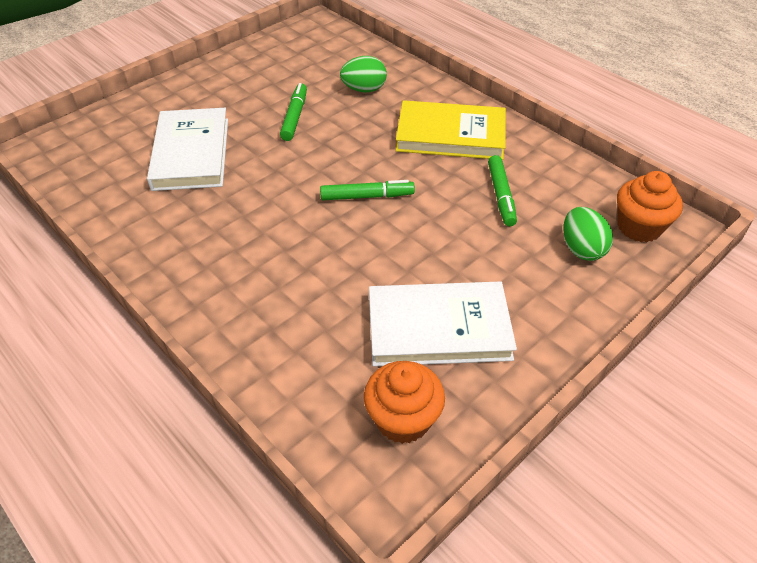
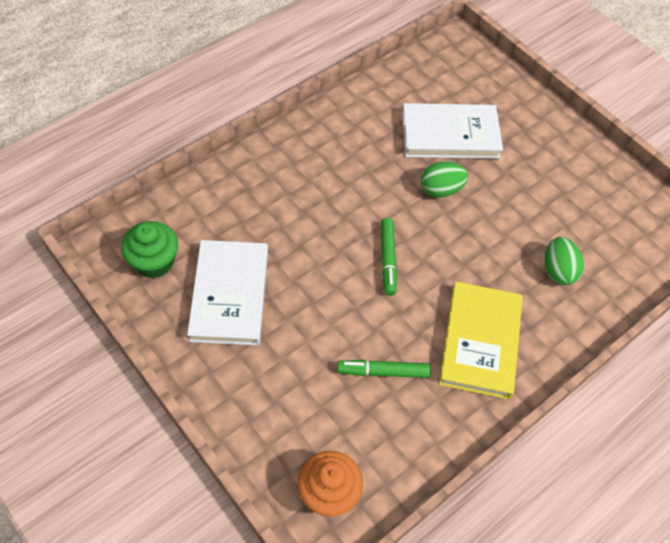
camera: 90 degrees right, 10 degrees up
(294, 117) = (506, 209): green marker -> none
(403, 419) = (154, 262): orange cupcake -> green cupcake
(581, 249) = (304, 428): green egg -> green egg (440, 190)

